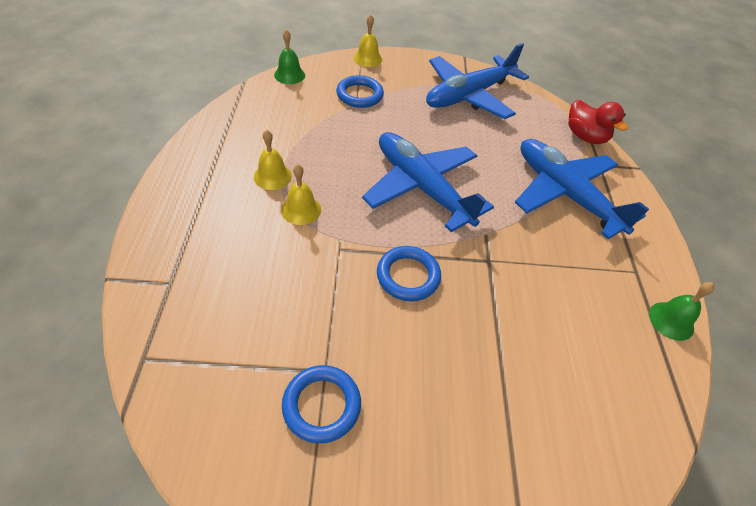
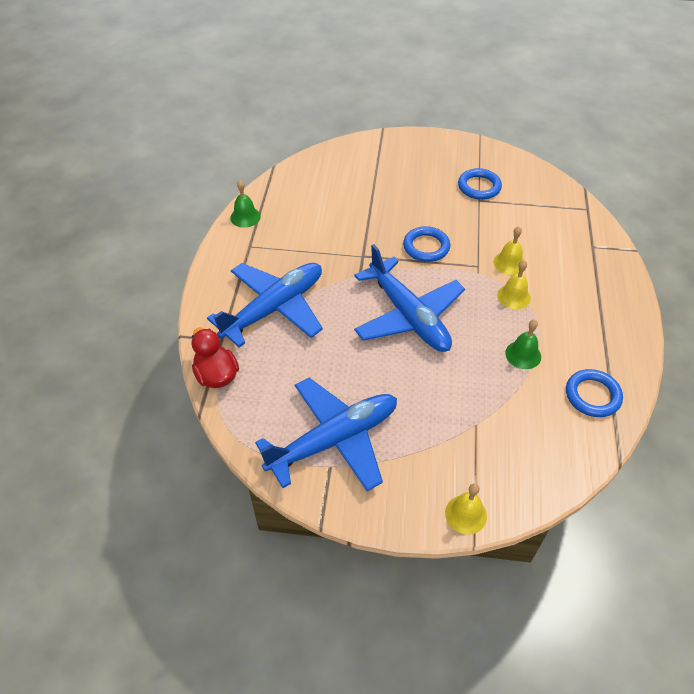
camera: 170 degrees left, 0 degrees up
(272, 176) = (546, 328): yellow bell -> yellow bell (509, 263)
(289, 75) = (567, 474): green bell -> green bell (523, 354)
(359, 95) = (473, 438): blue ring -> blue ring (592, 395)
(565, 194) = (274, 308): blue plane -> blue plane turned 105 degrees counterclockwise

